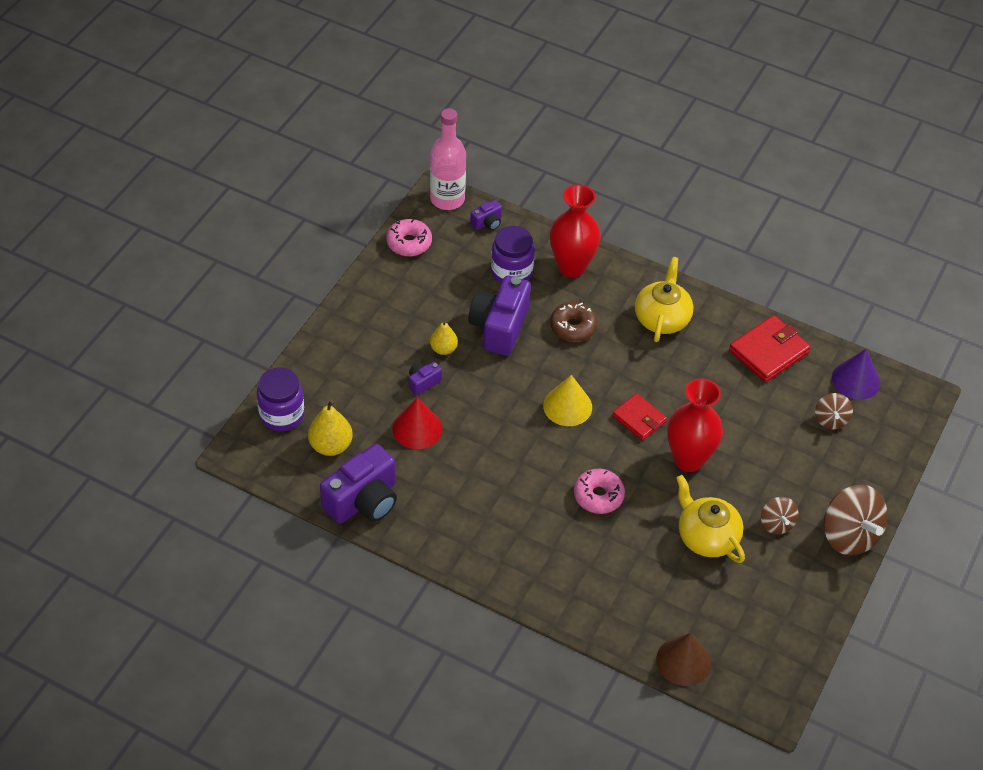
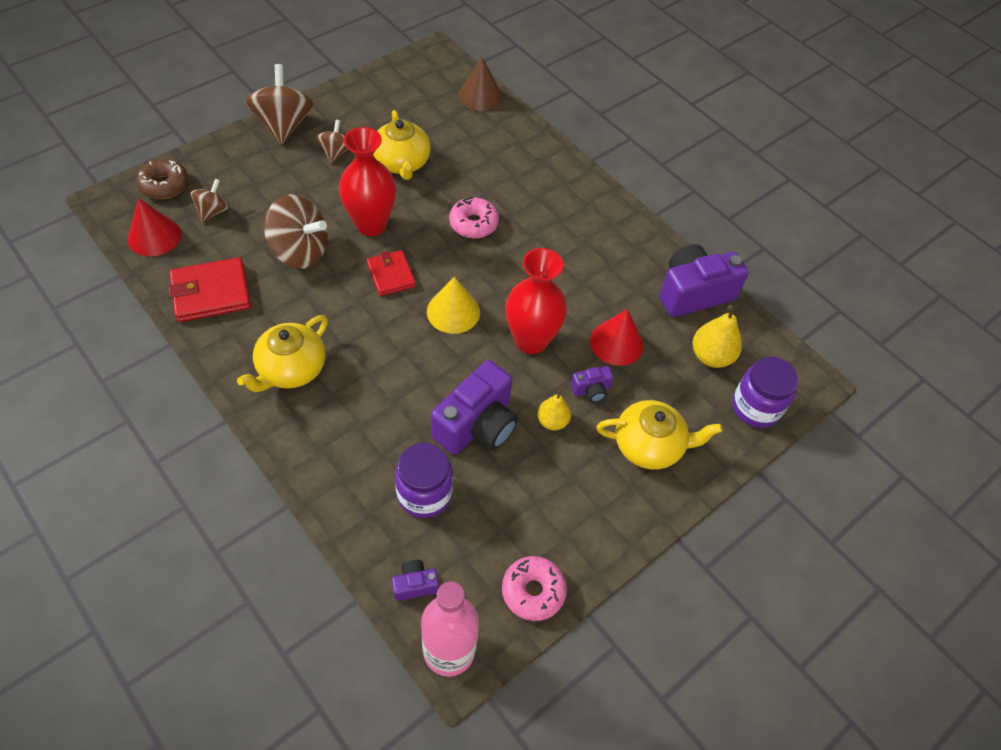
camera: 160 degrees left, 5 degrees up
(361, 357) = (649, 445): none -> yellow teapot
(571, 267) = (347, 474): red vase -> red vase (531, 340)
(573, 327) = (395, 395): brown donut -> brown donut (164, 185)
(729, 411) = (300, 251): none -> brown spinning top
(855, 380) = (154, 236): purple cone -> red cone

